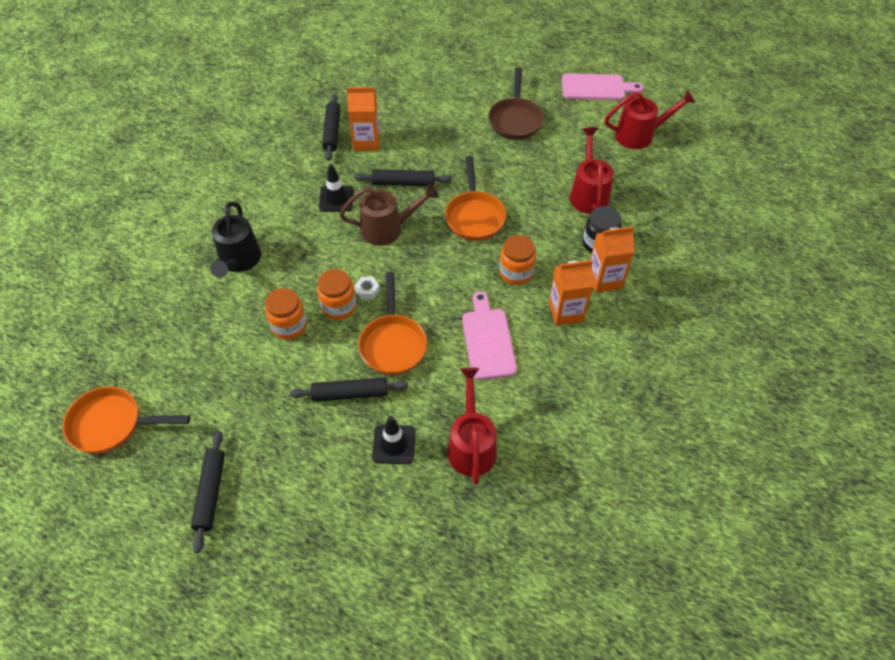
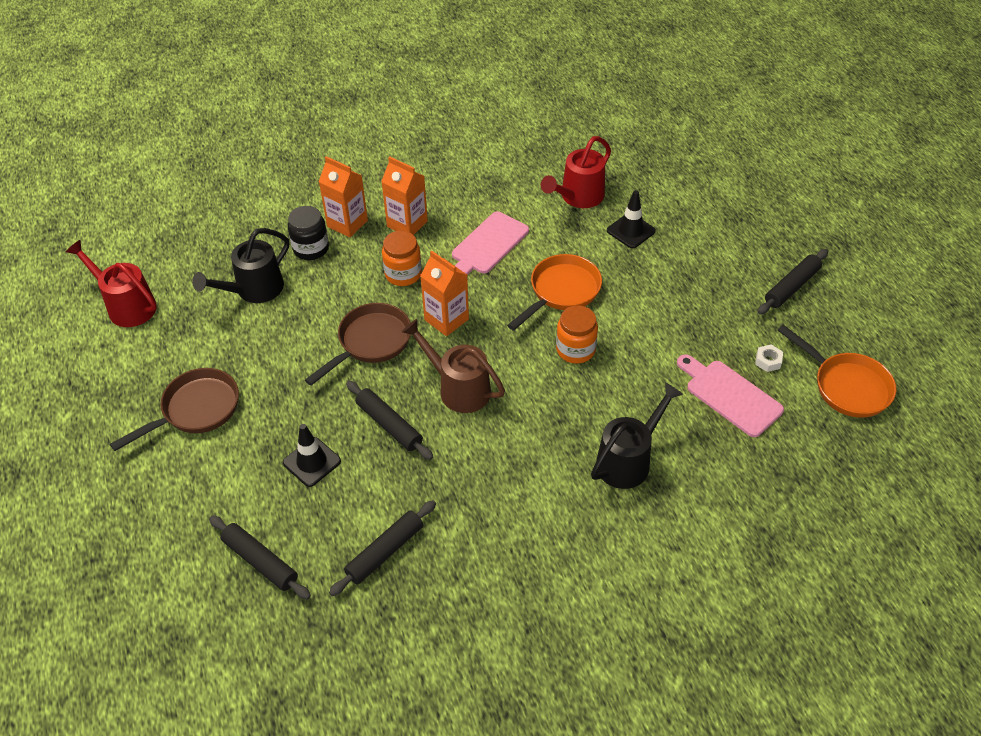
camera: 135 degrees left, 5 degrees down
(289, 326) = (633, 363): orange jar -> none
(336, 199) = (471, 457): black traffic cone -> black traffic cone (312, 462)
(350, 394) = (631, 281): black rolling pin -> black rolling pin (260, 561)
(366, 142) = (366, 505): orange carton -> orange carton (446, 319)
(367, 290) = (537, 346): white nut -> white nut (768, 361)
(474, 216) = (370, 342): orange pan -> brown pan
(588, 193) = (253, 290): red watering can -> black watering can
(596, 87) = (71, 382): pink cutting board -> pink cutting board (730, 395)

